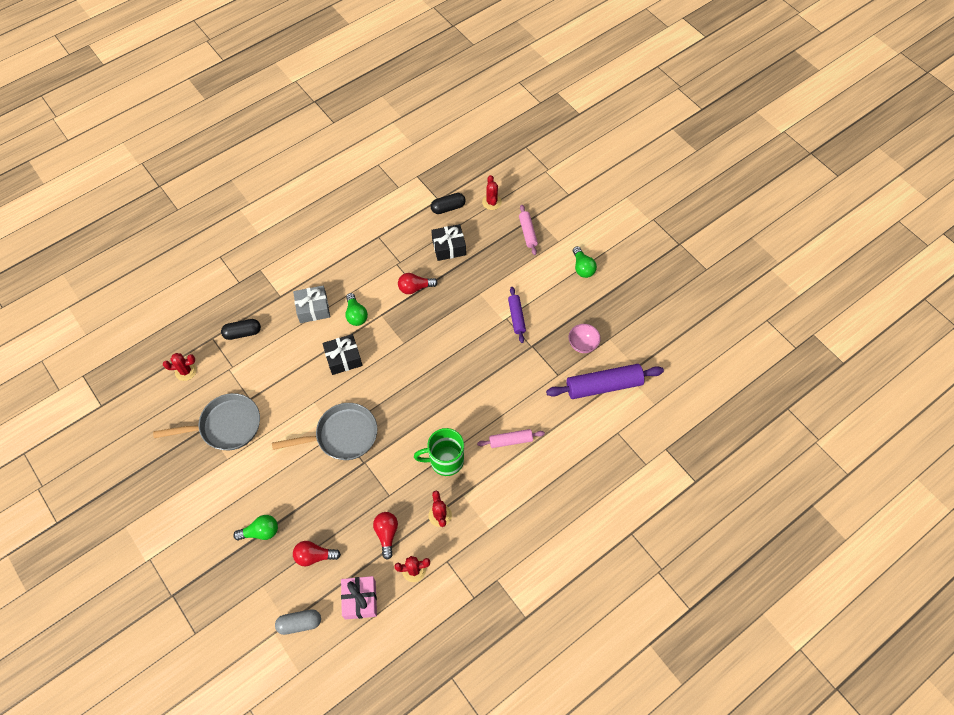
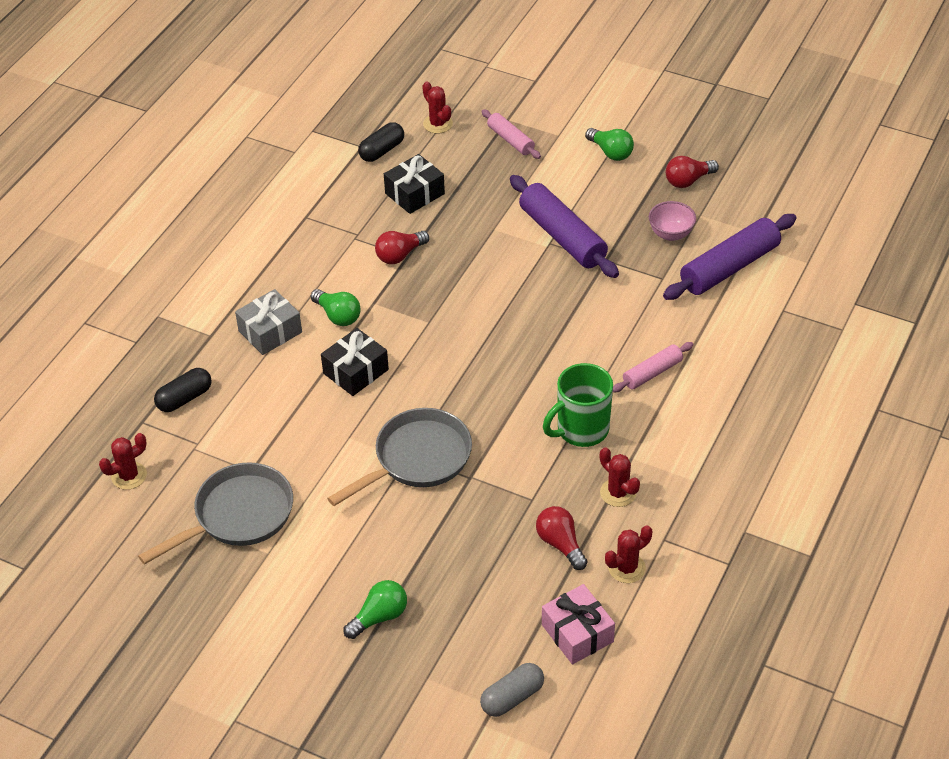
camera: 25 degrees left, 15 degrees down
(314, 556) = (477, 612): red light bulb -> red light bulb (688, 181)
(516, 317) = (562, 236): purple rolling pin -> purple rolling pin, size x1.81

